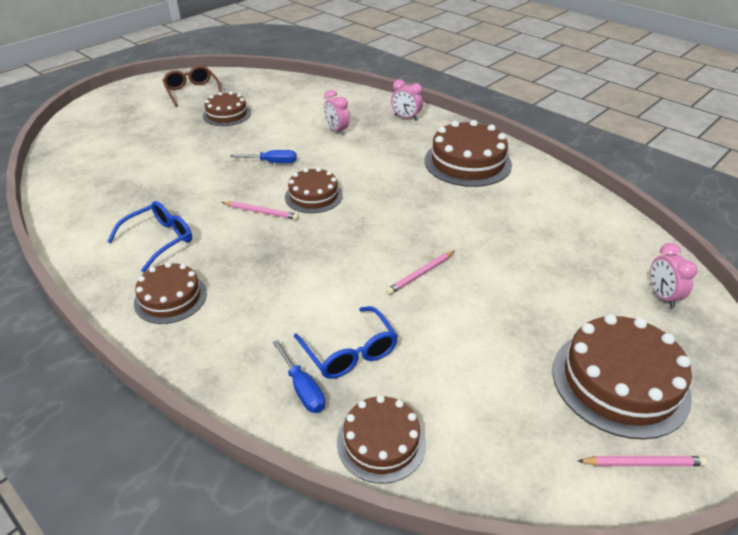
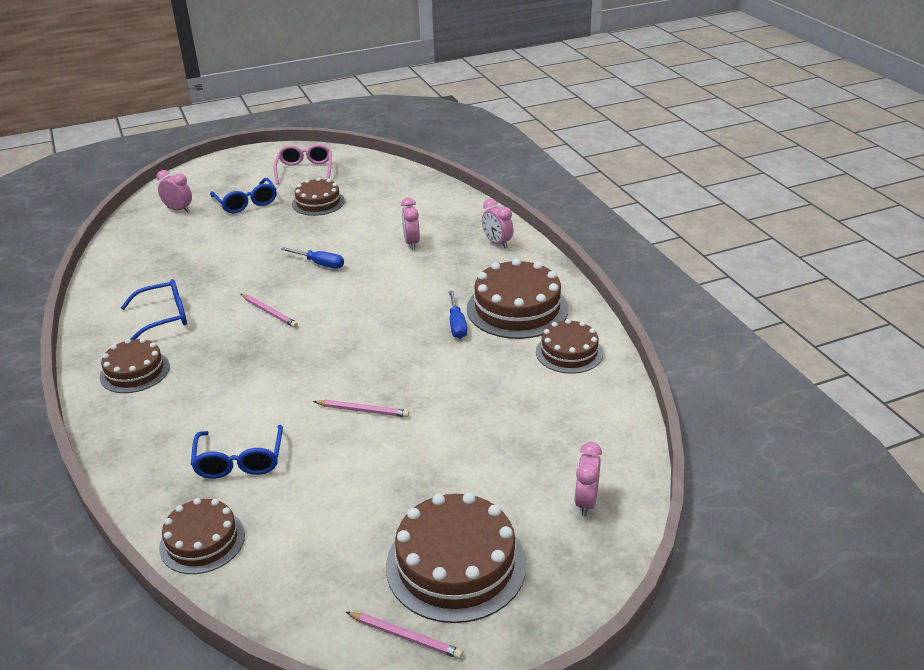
camera: 25 degrees right, 5 degrees down
(95, 144) = (178, 210): none -> pink clock
(159, 126) = (246, 203): none -> blue glasses
(192, 92) = (305, 170): brown glasses -> pink glasses
(303, 389) = (177, 479): blue screwdriver -> blue screwdriver (457, 325)
(313, 196) = (330, 308): brown cake -> brown cake (569, 352)
(420, 274) = (363, 410): pink pencil -> pink pencil turned 150 degrees counterclockwise

